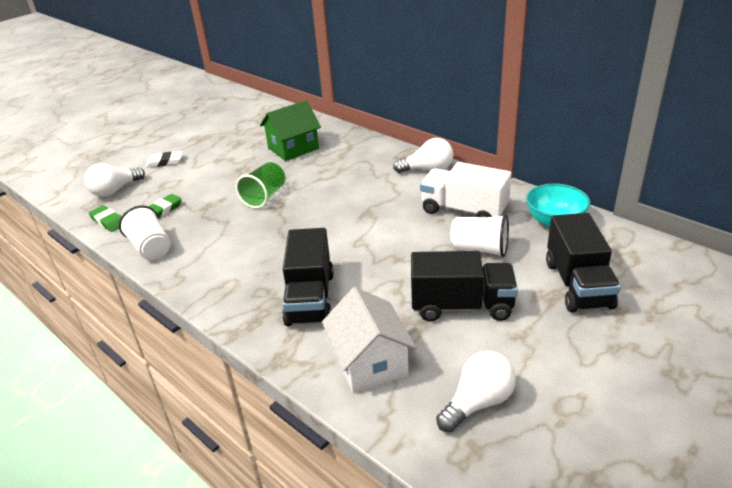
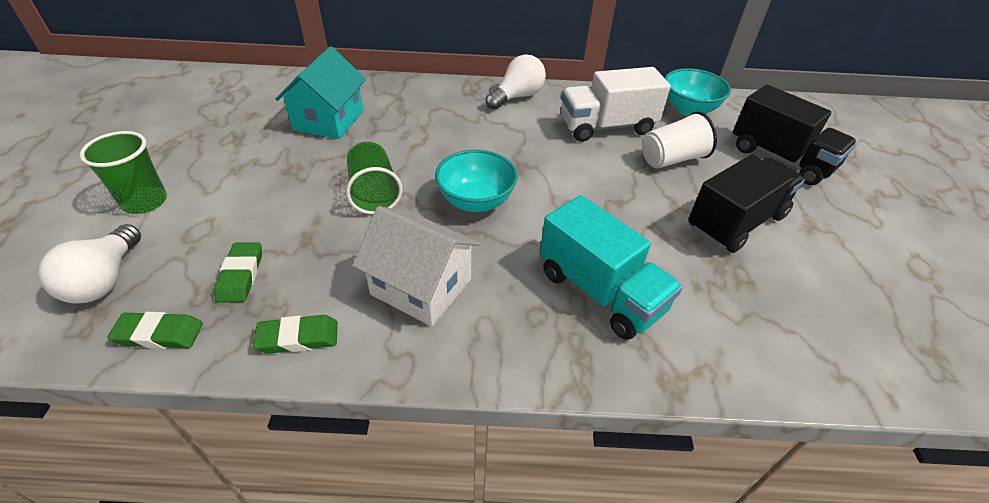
camera: 45 degrees left, 10 degrees up
(151, 248) = (298, 337): white cup -> green eraser
(165, 162) = (145, 202): white eraser -> green cup
(293, 148) = (329, 120): green house -> turquoise house
(310, 298) = (600, 291): black truck -> turquoise truck
(311, 222) = (476, 201): none -> turquoise bowl
(370, 363) = (752, 327): white house -> white house (421, 287)
(478, 402) = (875, 308): white light bulb -> none

